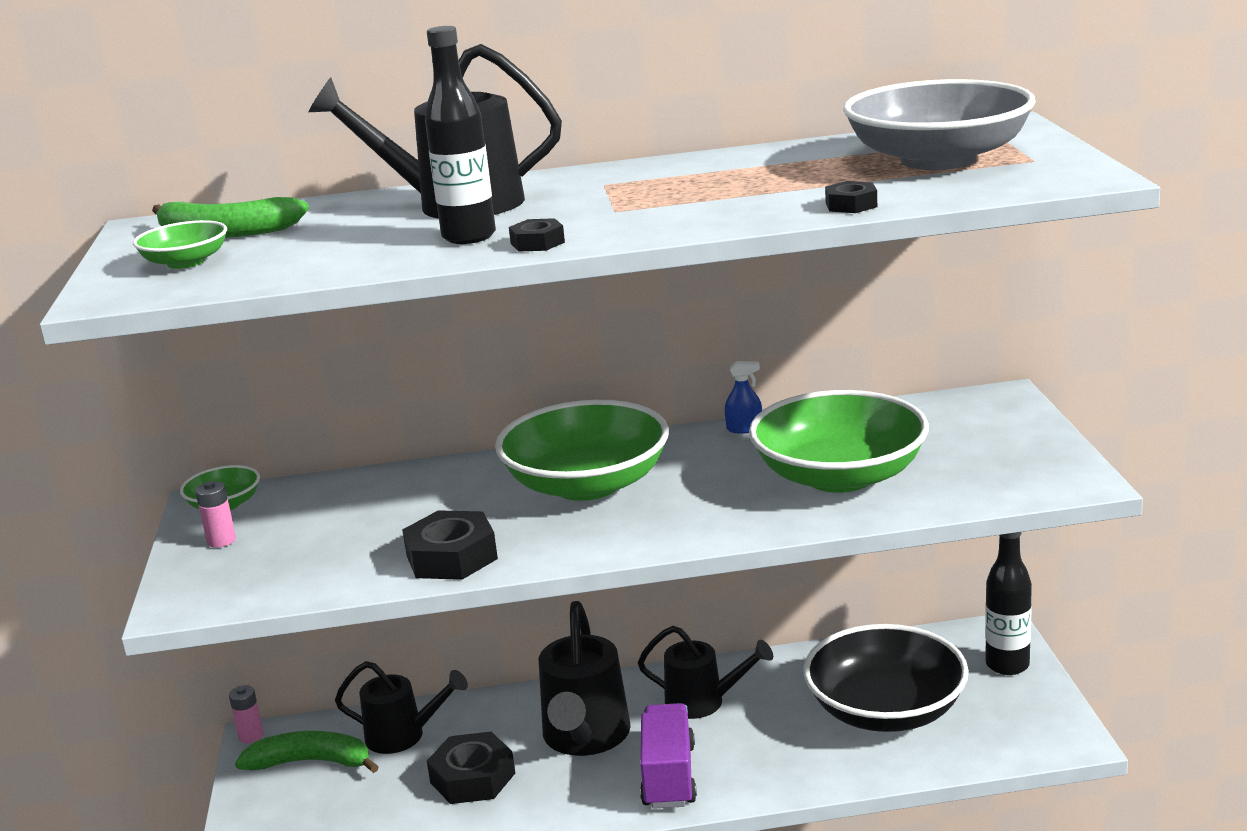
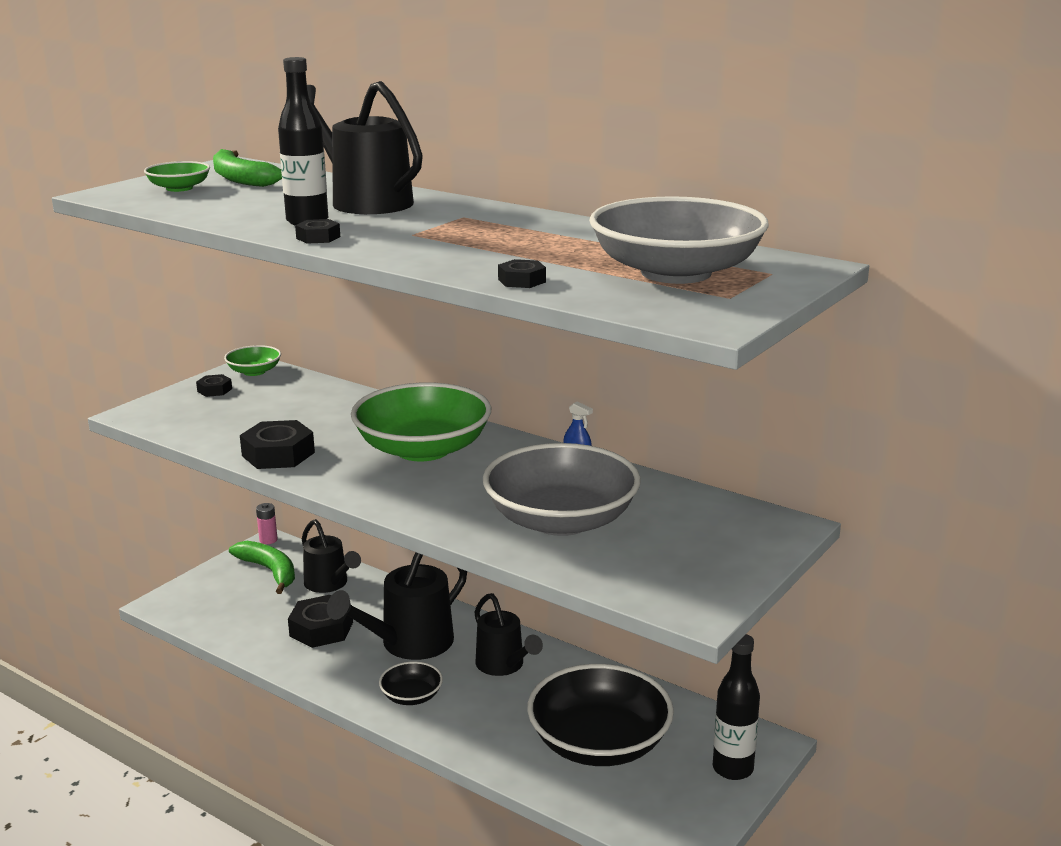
camera: 40 degrees right, 0 degrees up
(221, 541) = (214, 390): pink battery -> black nut
(669, 776) = (411, 696): purple truck -> black bowl
(839, 476) = (561, 520): green bowl -> grey bowl

